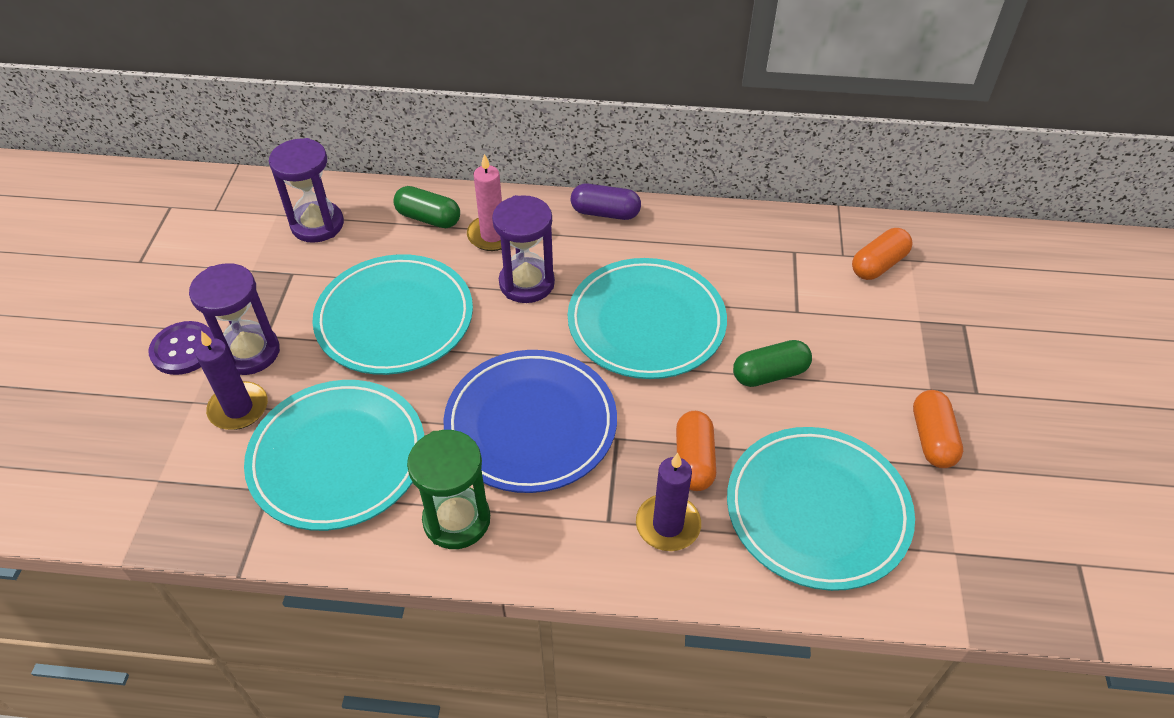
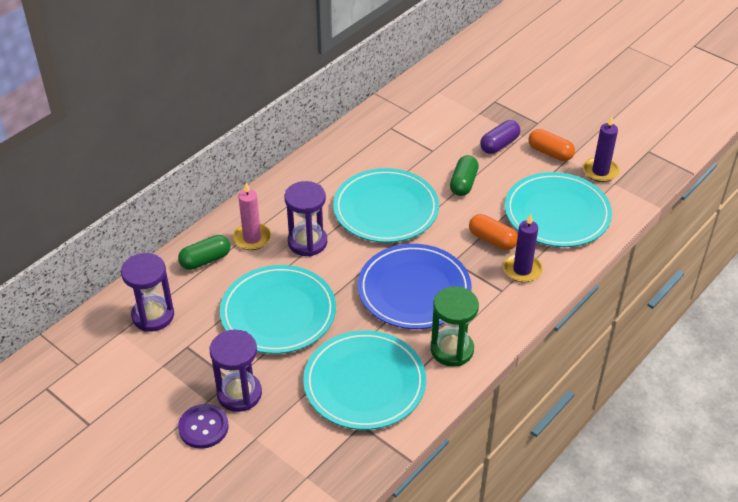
camera: 55 degrees left, 5 degrees down
(238, 408) = (283, 416): purple candle -> purple candle (600, 171)
(605, 213) = (284, 182): purple capsule -> purple capsule (499, 145)
(878, 265) = (430, 104): orange capsule -> none

